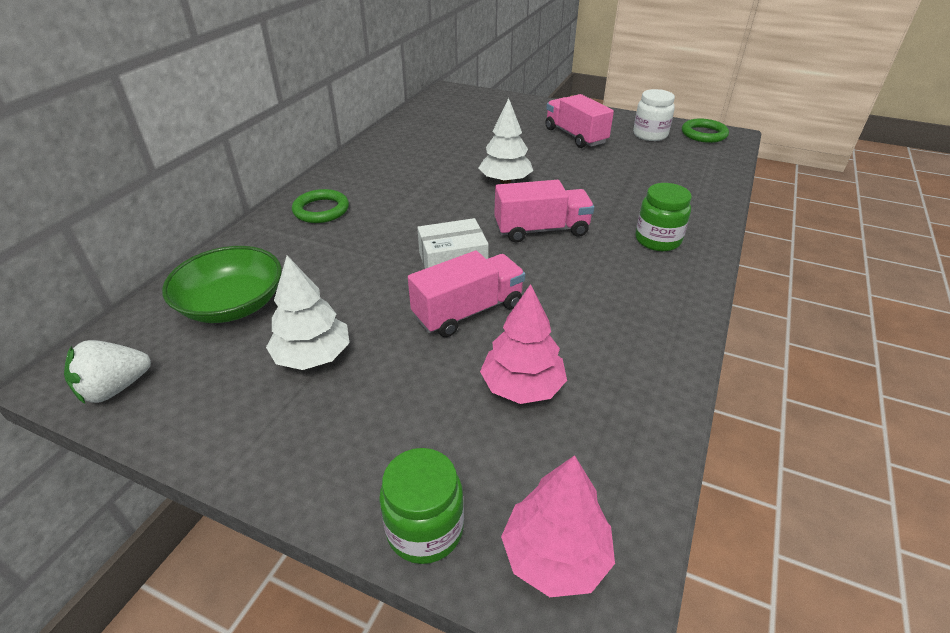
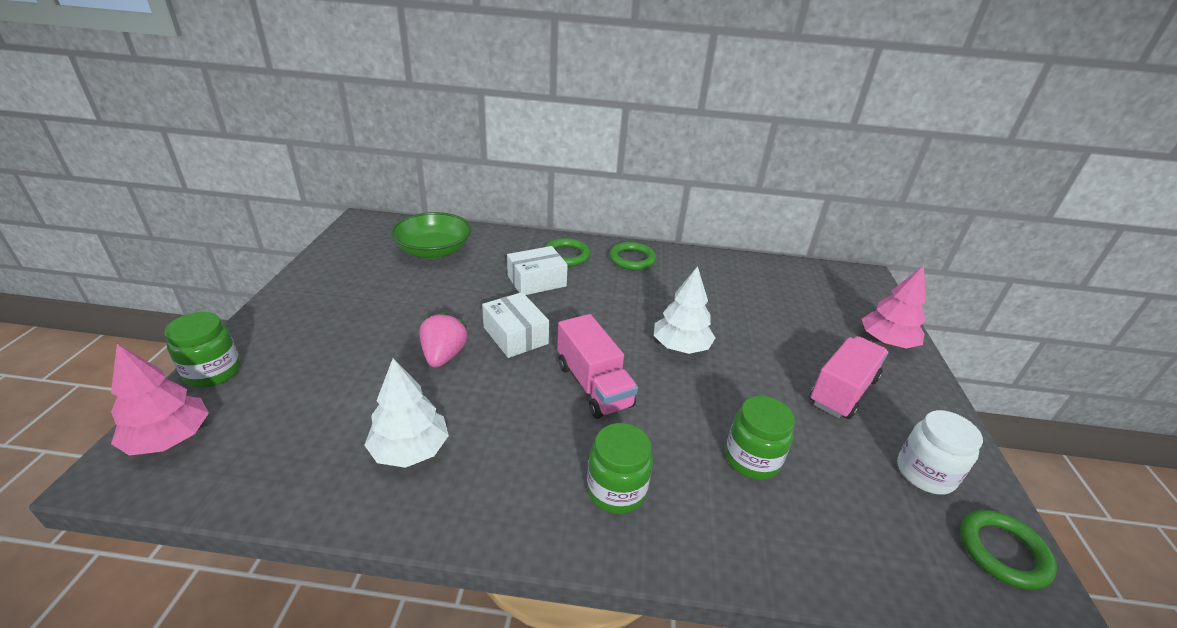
camera: 70 degrees right, 5 degrees down
(115, 388) = (351, 236): white strawberry -> none
(312, 356) = (381, 293): white tree -> white tree (410, 450)
(356, 175) = (632, 259): none -> green ring
(360, 235) = (536, 281): none -> white box
(468, 311) = (443, 356): pink truck -> pink strawberry
(522, 386) = (346, 400): pink tree -> pink tree (886, 342)
(633, 183) = (752, 459): none -> green jar

